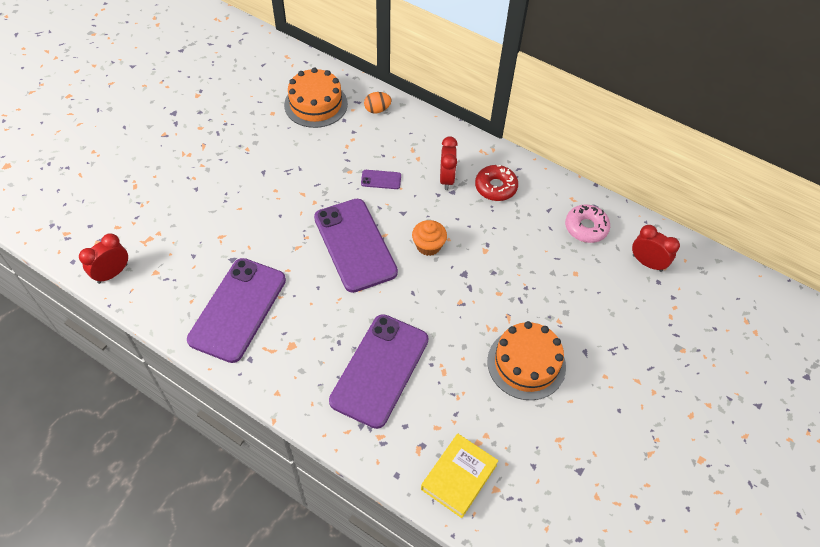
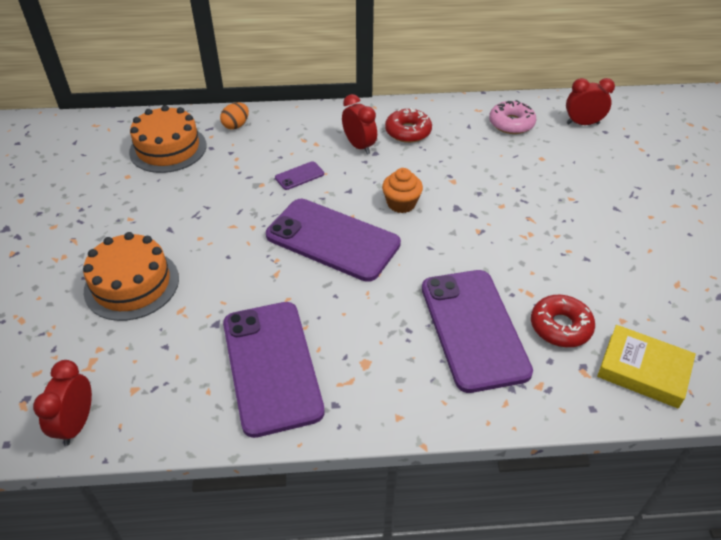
camera: 35 degrees left, 10 degrees down
(438, 409) = (560, 327): none -> red donut
(459, 477) = (643, 370): yellow book -> yellow book turned 60 degrees counterclockwise
(526, 363) = (585, 244): orange cake -> orange cake (132, 284)

